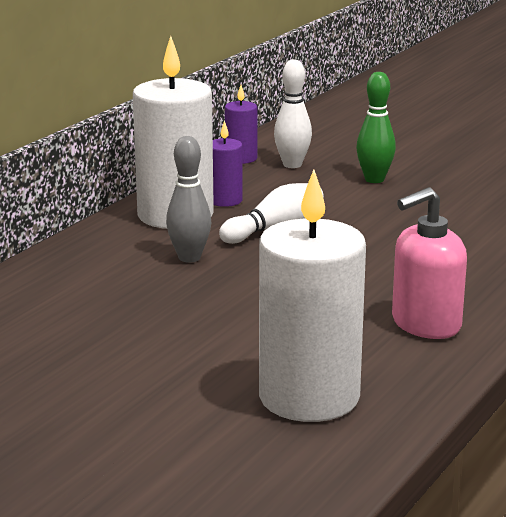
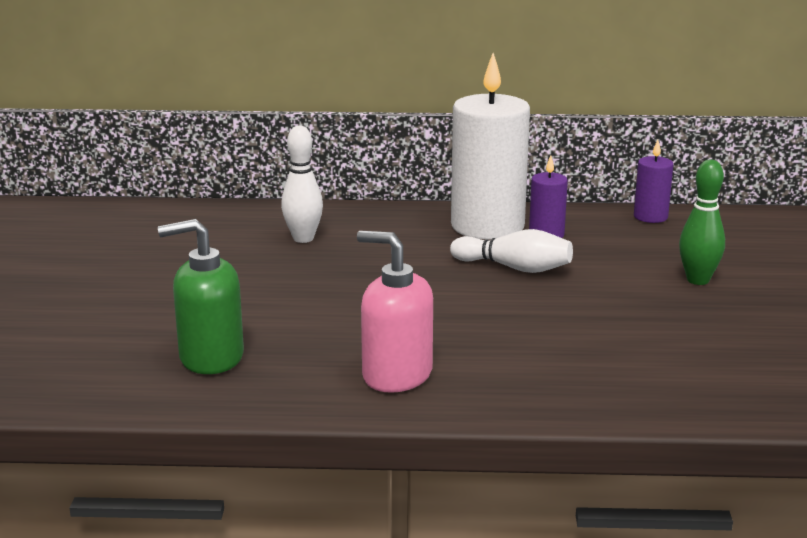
camera: 60 degrees right, 0 degrees up
(189, 258) = (411, 252): grey bowling pin -> none
(292, 165) = (672, 239): white bowling pin -> white bowling pin (303, 238)
(309, 397) = (210, 357): white candle -> green soap dispenser

